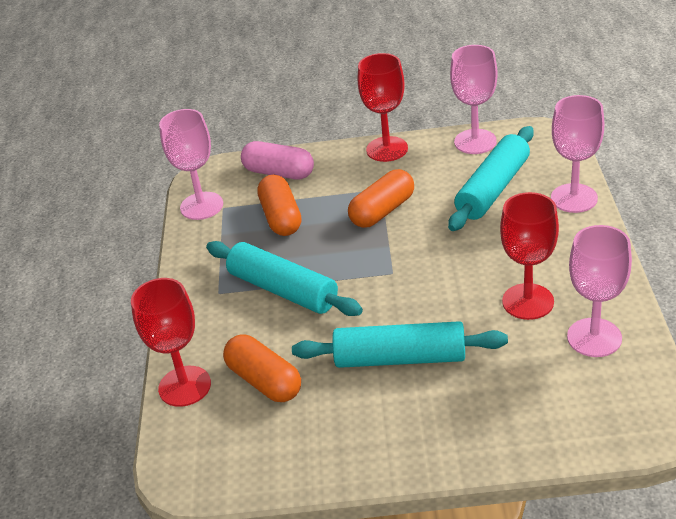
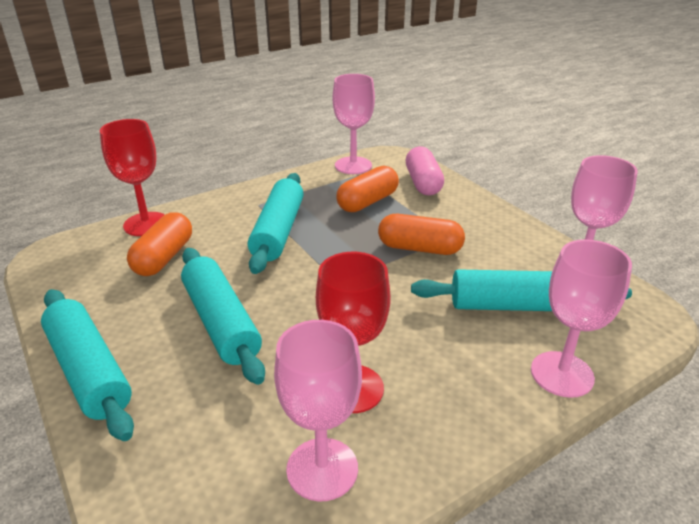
camera: 55 degrees right, 5 degrees down
(387, 149) = (509, 223): red goblet -> none
(410, 455) = (88, 371): none -> turquoise rolling pin

